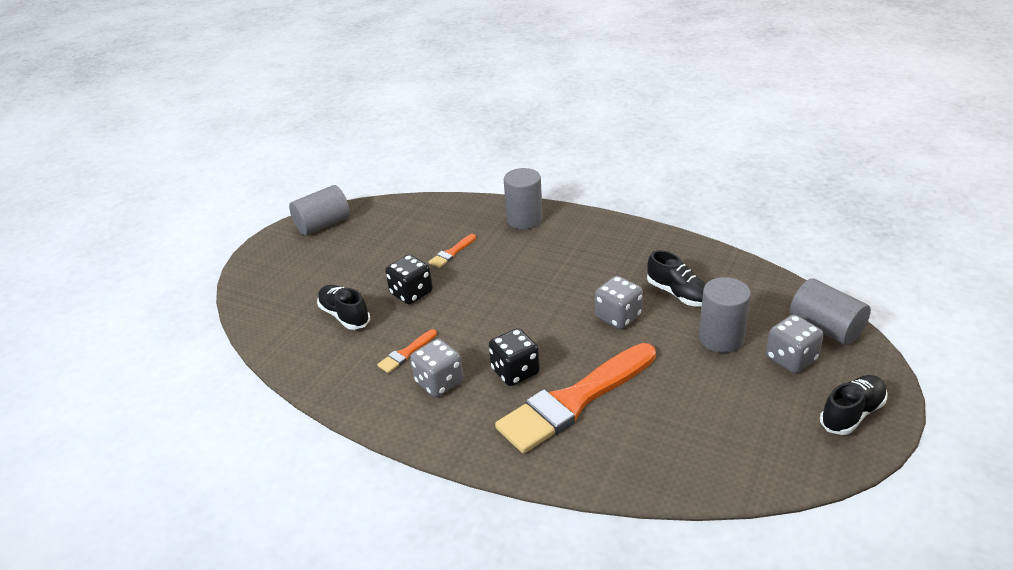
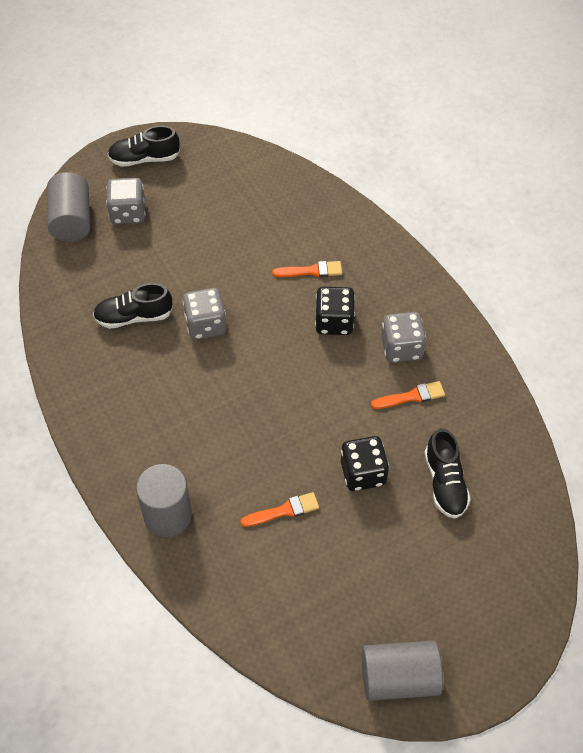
camera: 150 degrees left, 20 degrees up
(574, 401) = (311, 271): orange brush -> orange brush, size x0.41
(678, 294) = (133, 317): black shoe -> black shoe turned 90 degrees counterclockwise
(721, 338) = (153, 257): grey cylinder -> none

